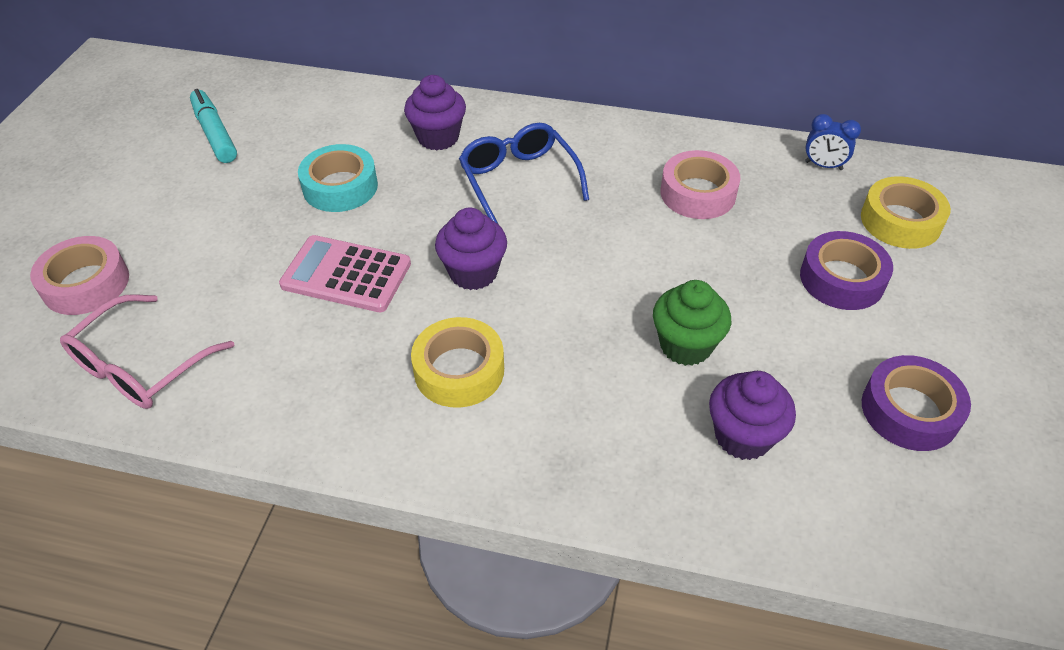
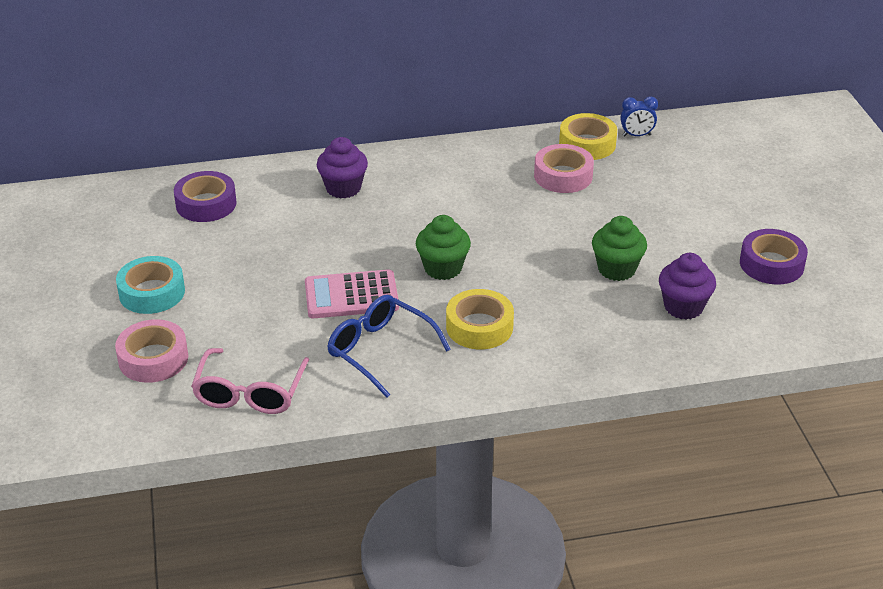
camera: 25 degrees left, 10 degrees down
(215, 133) = (156, 232): turquoise marker -> none
(340, 187) = (295, 241): turquoise tape -> turquoise tape (152, 292)
(473, 273) = (443, 268): purple cupcake -> green cupcake
(519, 181) = (429, 201): blue glasses -> blue glasses (380, 351)
(842, 279) = (690, 203): purple tape -> purple tape (206, 204)
(900, 221) = (707, 157): yellow tape -> yellow tape (587, 144)

